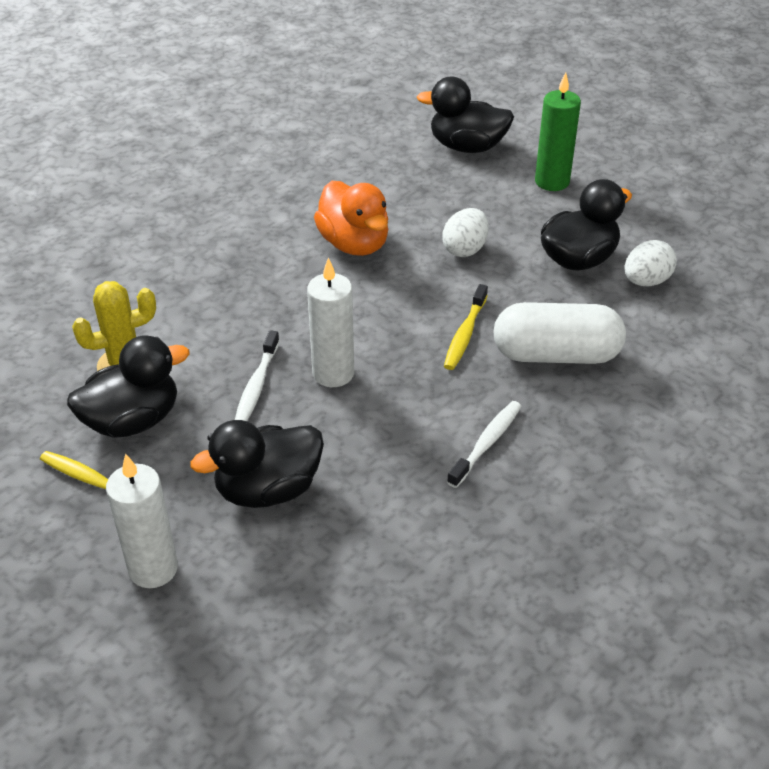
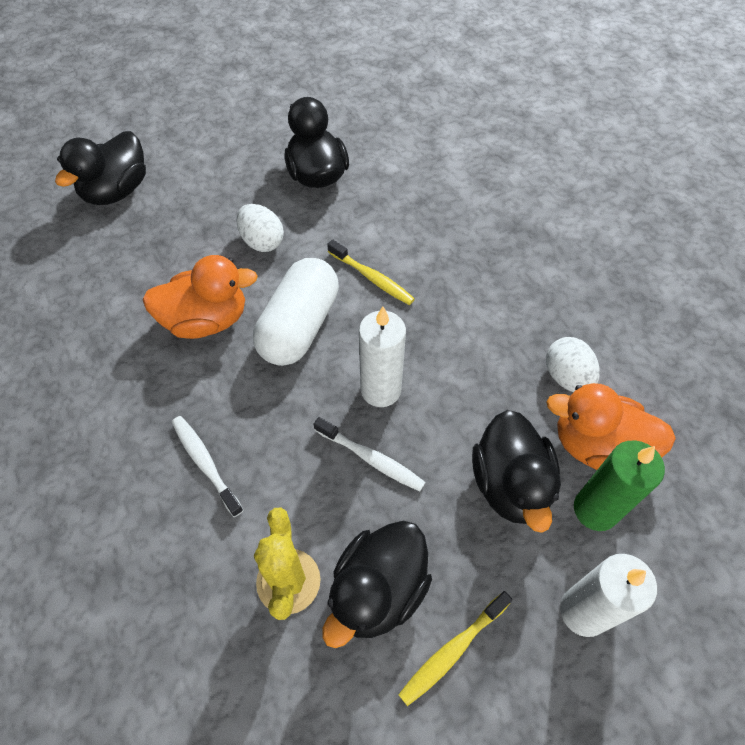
camera: 70 degrees left, 15 degrees up
(133, 420) = (377, 590): black duck -> black duck turned 135 degrees counterclockwise
(340, 554) = (598, 446): none -> orange duck
(487, 443) = (504, 306): white toothbrush -> white toothbrush (205, 463)
(552, 181) = (207, 154): green candle -> green candle (595, 509)
(556, 355) = (422, 229): white capsule -> white capsule (299, 326)
(646, 281) = (363, 147): white egg -> white egg (566, 377)

